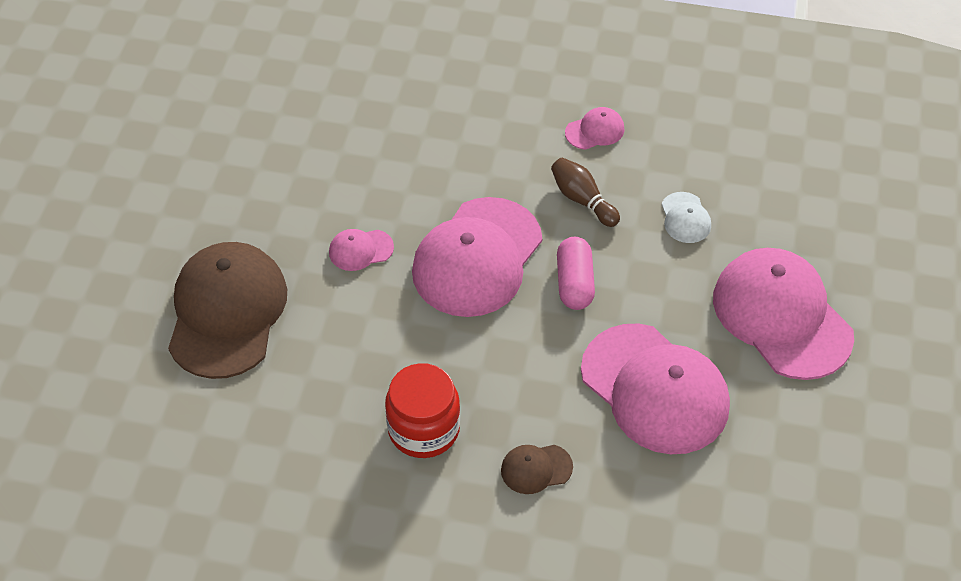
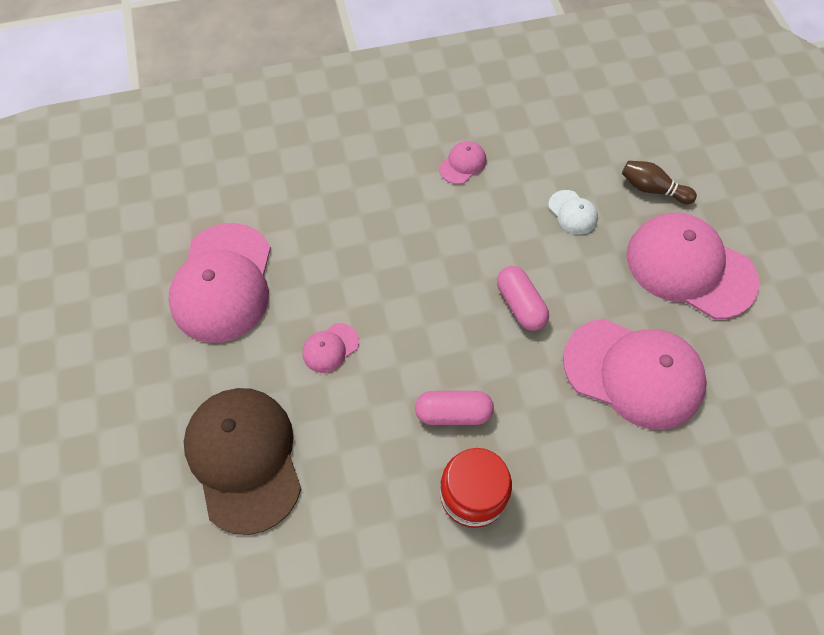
camera: 25 degrees left, 10 degrees up
(447, 352) = (453, 413): none -> pink capsule
(477, 258) = (431, 314): pink cap -> pink cap (223, 283)
(536, 469) = (583, 489): brown cap -> none
(582, 200) = (486, 228): brown bowling pin -> brown bowling pin (652, 189)

